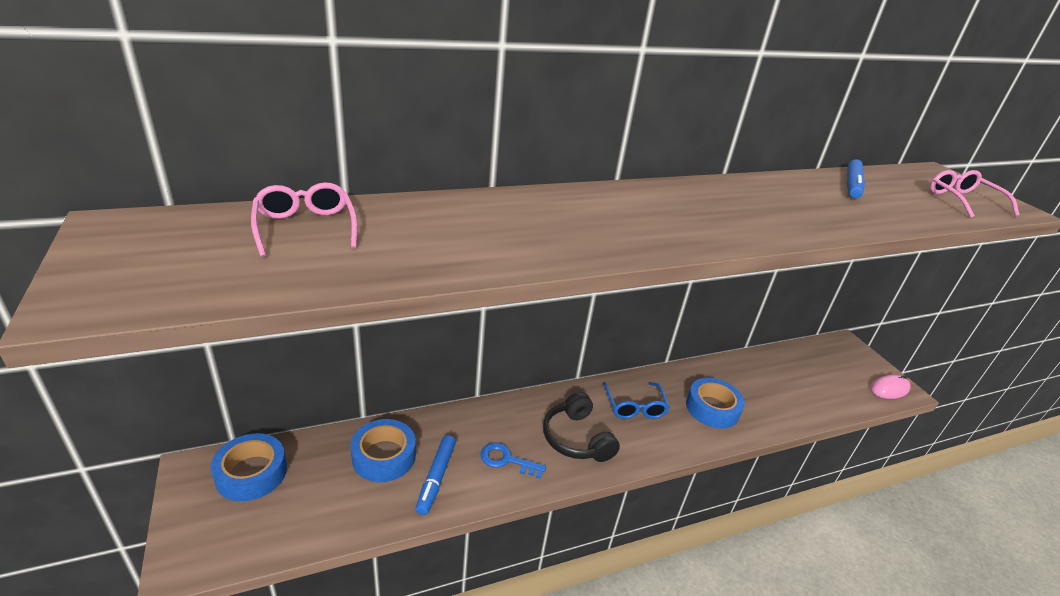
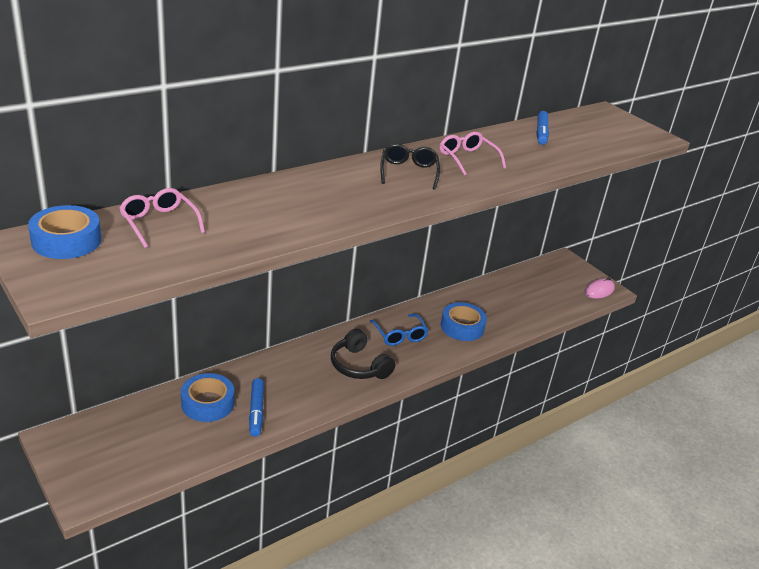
camera: 15 degrees left, 0 degrees up
(251, 473) = (104, 432): blue tape -> blue tape (66, 240)
(507, 460) = (308, 390): blue key -> none
(668, 208) = (408, 172): none -> black glasses
(962, 200) = (621, 135): pink glasses -> pink glasses (467, 159)

